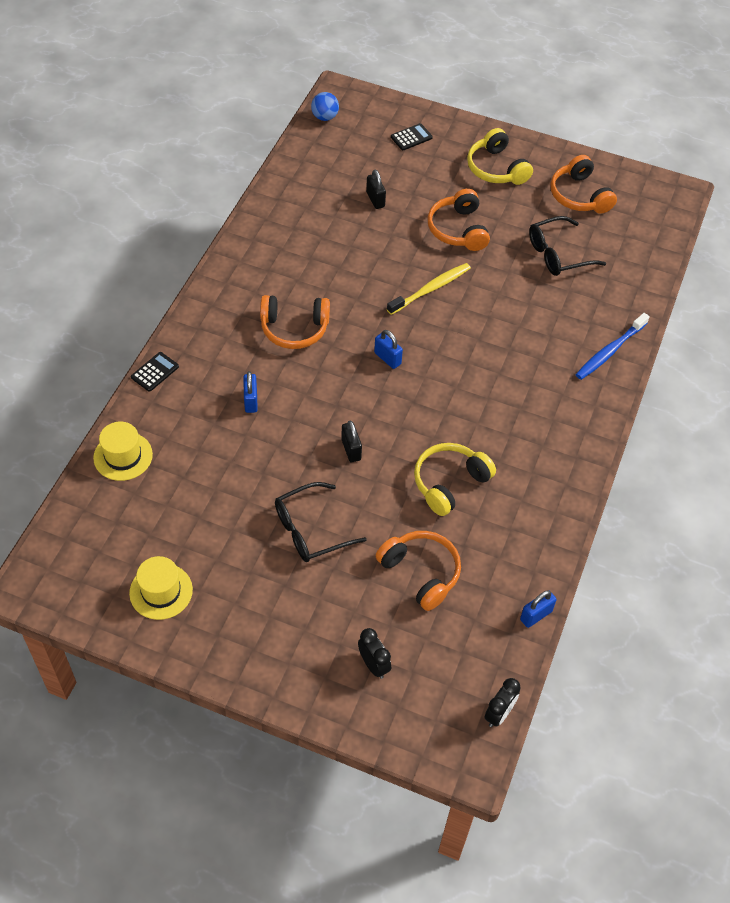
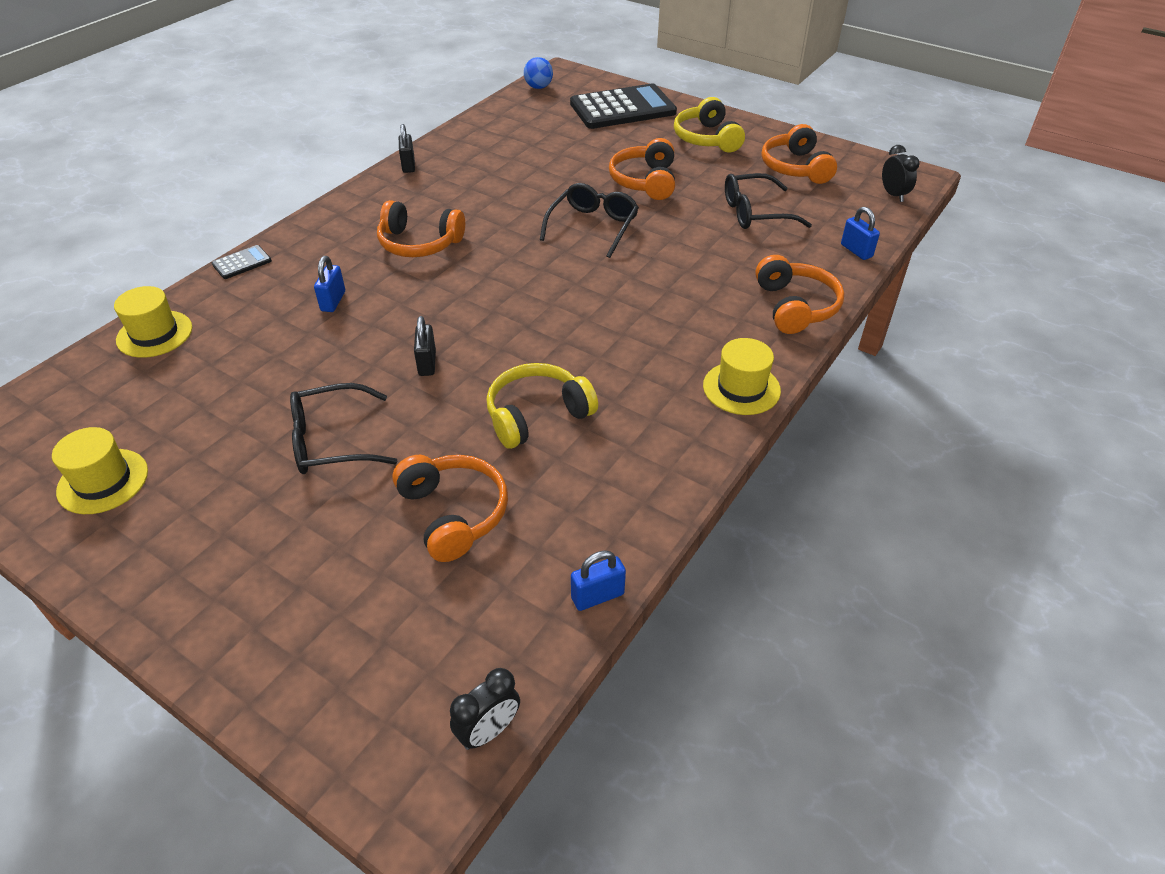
camera: 15 degrees right, 10 degrees down
(373, 665) = (331, 622): black clock -> black clock (893, 195)
(375, 199) = (562, 150): black padlock -> black padlock (408, 165)
(387, 358) = (514, 281): blue padlock -> blue padlock (856, 251)
(411, 137) = (622, 108): black calculator -> black calculator, size x2.38
(431, 289) = (593, 227): yellow toothbrush -> black glasses
(587, 435) = (741, 388): none -> yellow hat
(610, 351) = (795, 306): blue toothbrush -> orange headphones

